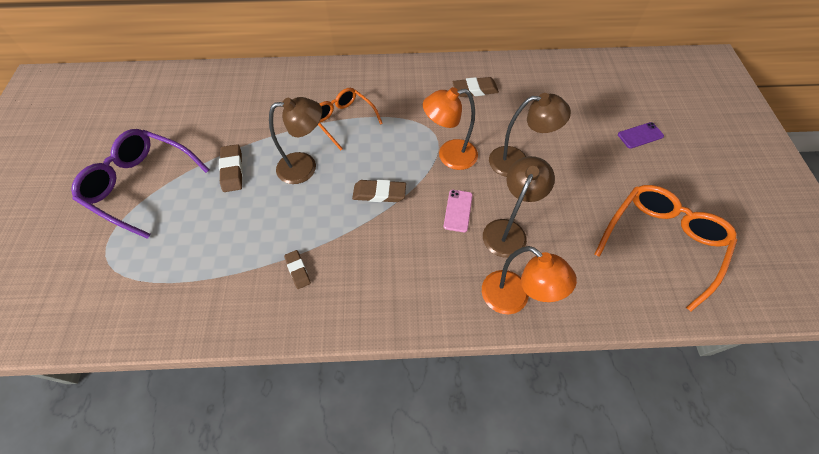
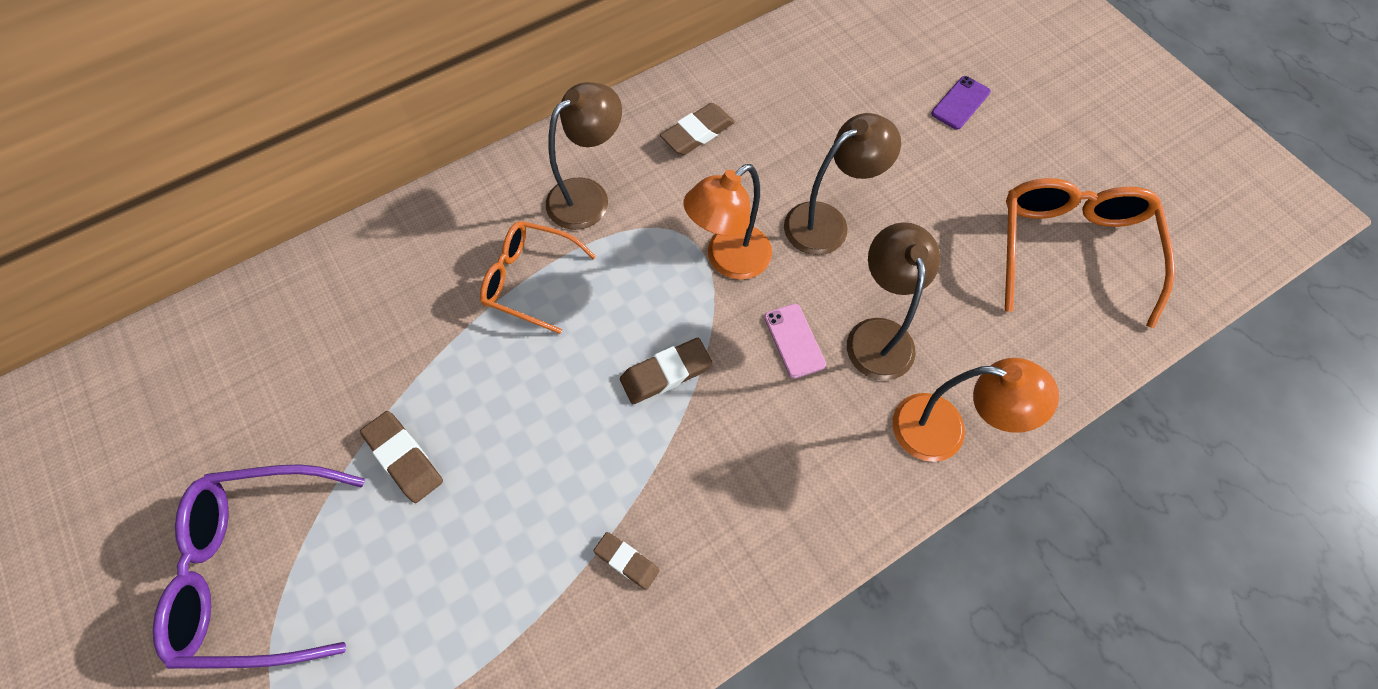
camera: 30 degrees left, 5 degrees up
(305, 166) = (521, 389): brown lamp -> brown lamp (588, 196)

